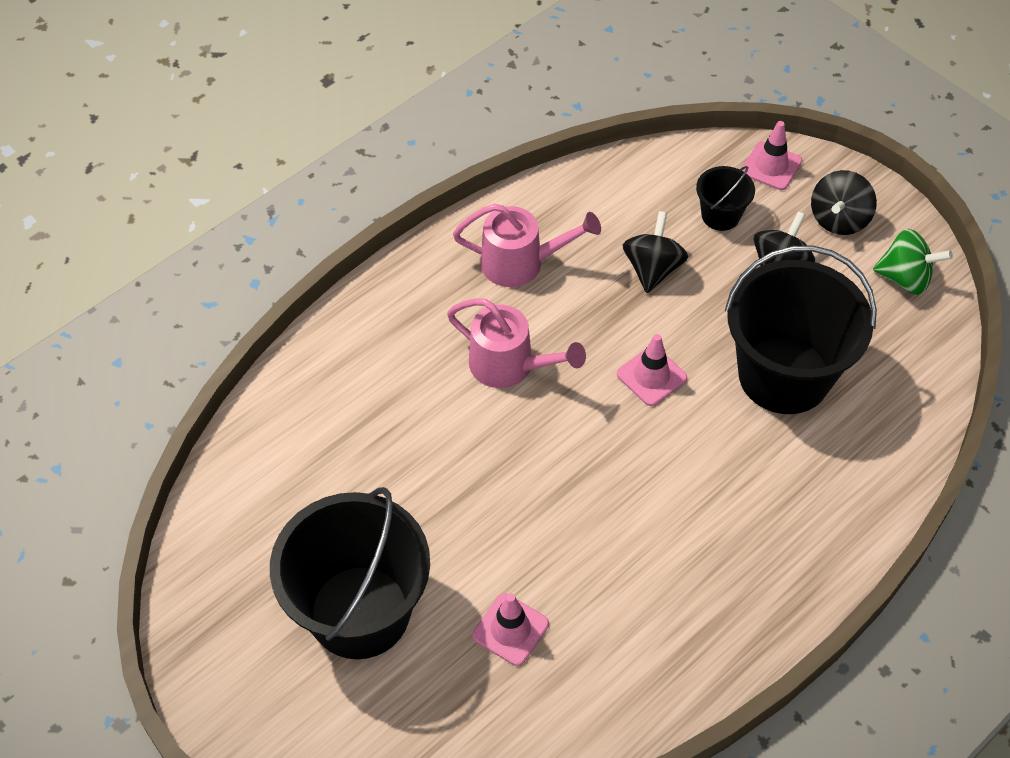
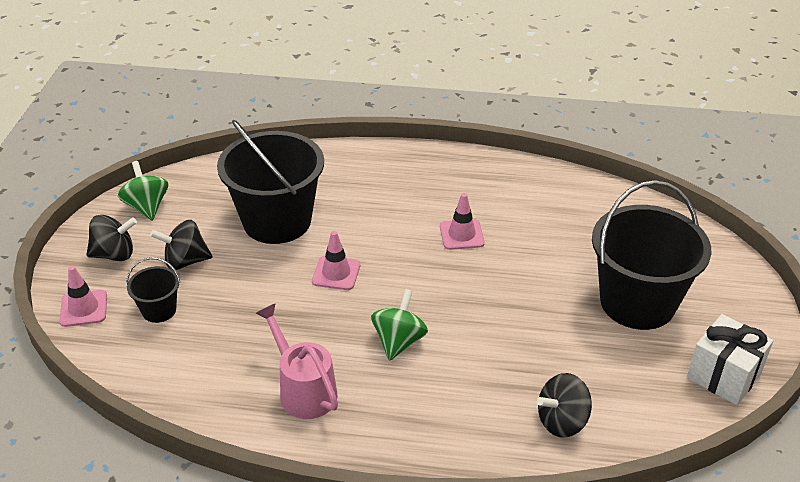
camera: 130 degrees left, 15 degrees down
(207, 596) = (723, 376): none -> white gift
(510, 366) = (399, 341): pink watering can -> green spinning top
(510, 629) = (566, 239): pink traffic cone -> pink traffic cone (461, 235)
(652, 269) = (243, 318): black spinning top -> black spinning top (562, 421)

